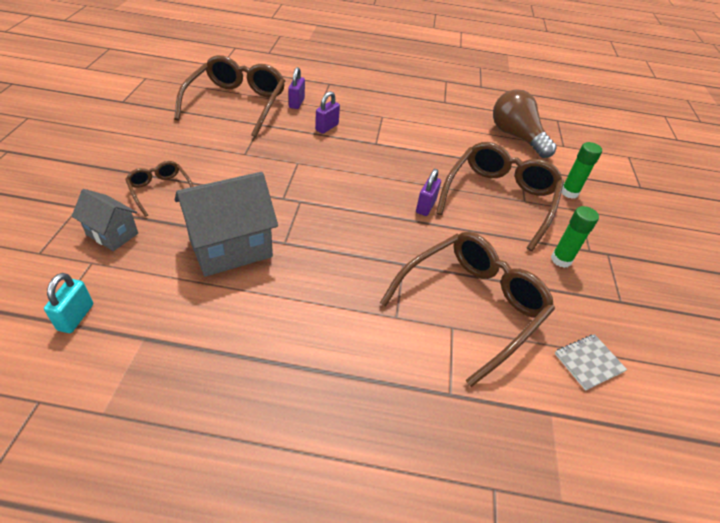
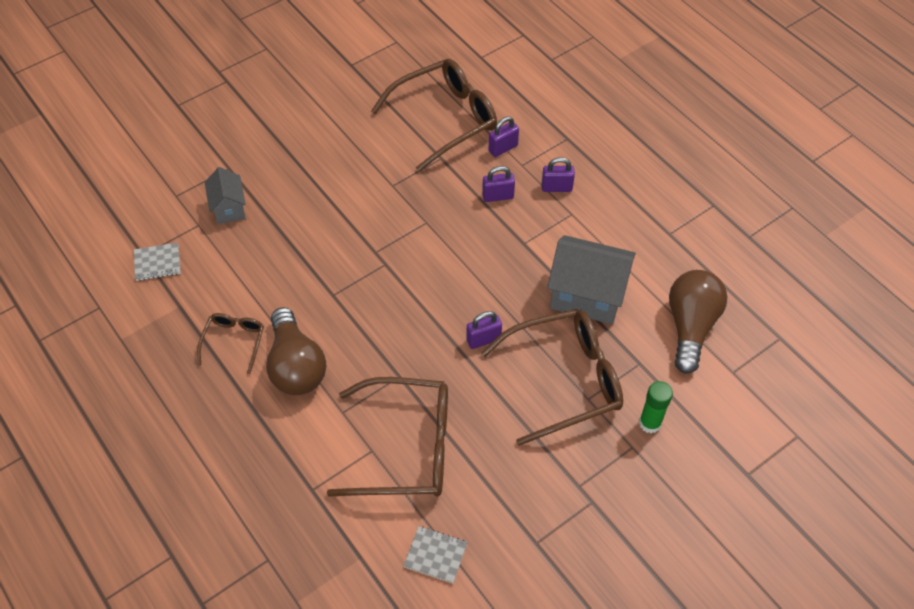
camera: 50 degrees right, 10 degrees up
(76, 317) = (157, 263): turquoise padlock -> grey notebook
(160, 191) = (293, 187): brown glasses -> brown glasses (234, 342)
(231, 248) = (291, 273): grey house -> grey house (587, 296)
(317, 310) = (296, 366): none -> brown light bulb
(356, 108) = (556, 187): none -> purple padlock
(561, 260) = (537, 472): green glue stick -> none

